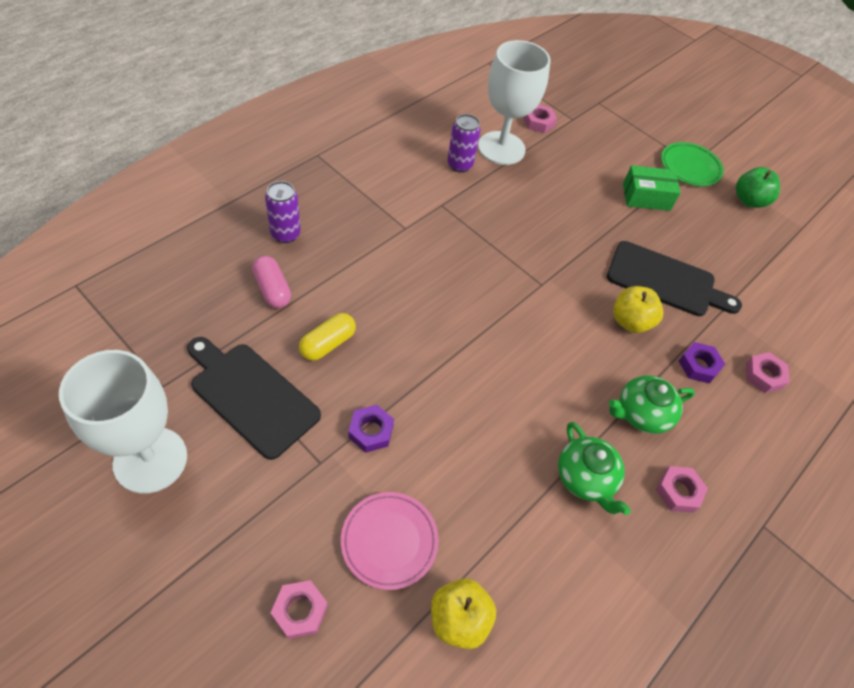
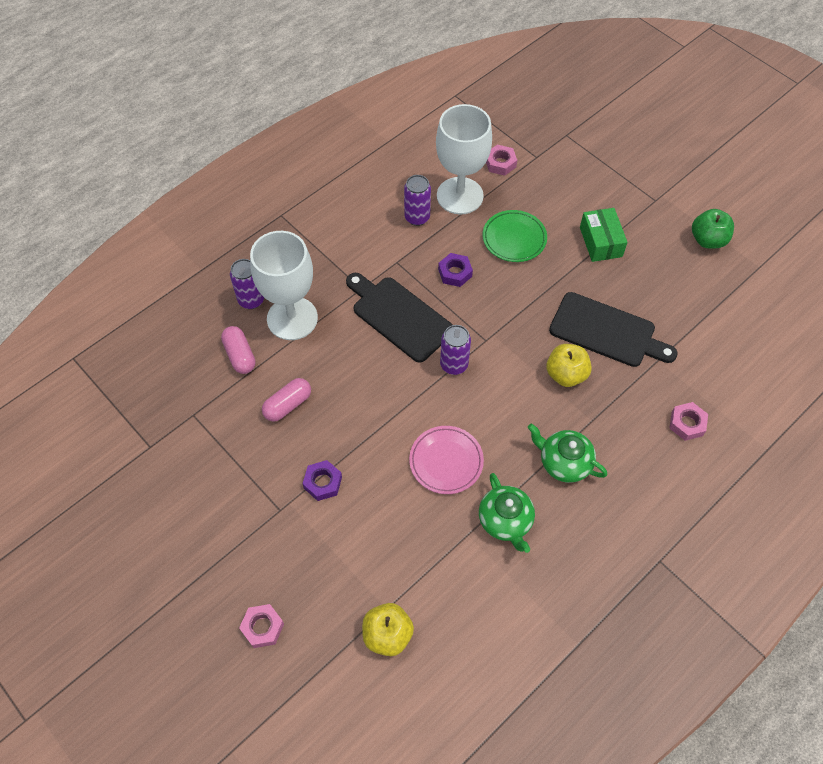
camera: 10 degrees right, 5 degrees up
(150, 460) = (143, 509): white goblet -> white goblet (292, 318)
(251, 396) = (223, 453): black cutting board -> black cutting board (399, 316)
(328, 344) = (288, 405): yellow capsule -> pink capsule
(389, 541) = (334, 574): pink plate -> pink plate (446, 461)
(510, 308) = (454, 365): none -> purple can
(641, 414) = (564, 462): green teapot -> green teapot turned 45 degrees clockwise
(646, 197) = (600, 242): green box -> green box turned 75 degrees clockwise
(678, 491) = (587, 531): pink nut -> none
(690, 167) = (651, 205): green plate -> green plate (514, 238)
(698, 366) = (625, 416): purple nut -> purple nut (455, 273)

